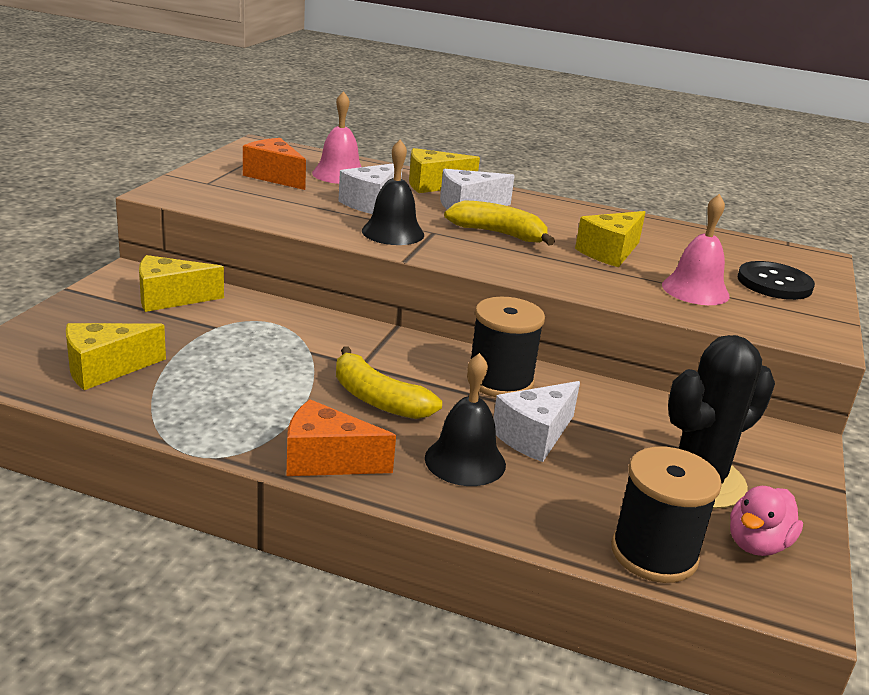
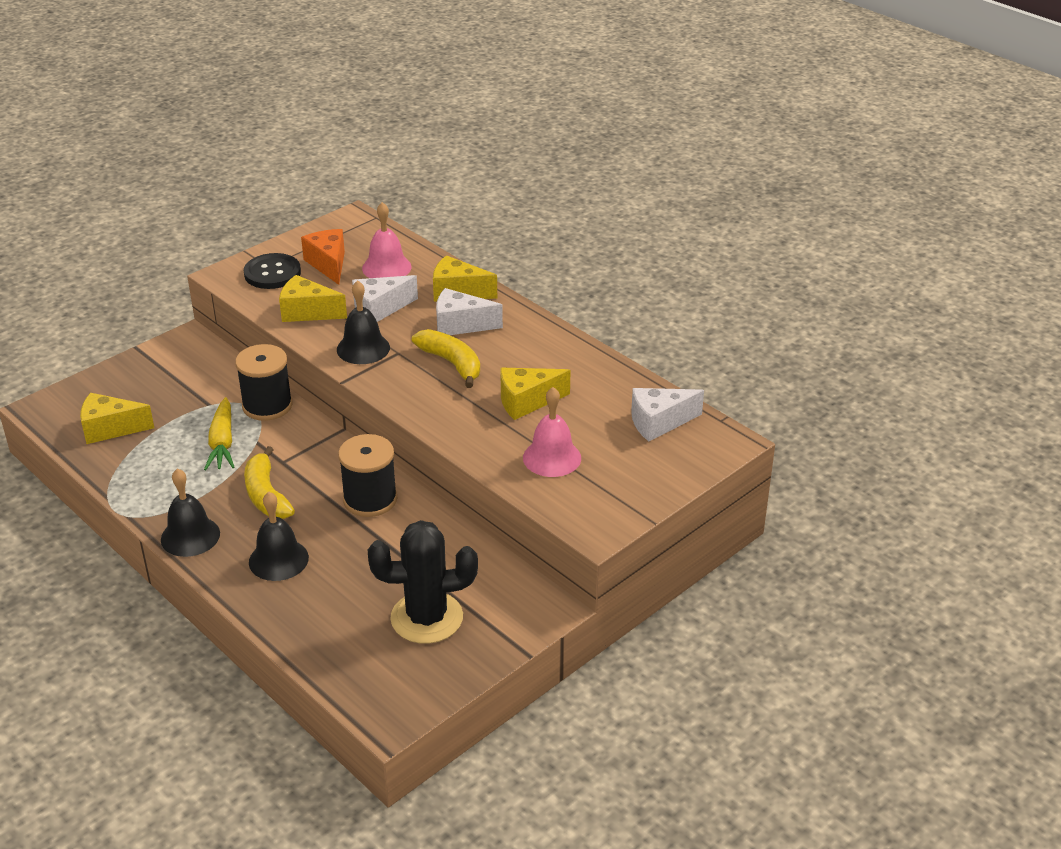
camera: 30 degrees right, 10 degrees up
(170, 298) = (198, 370): yellow cheese -> yellow cheese (307, 312)
(269, 359) = (222, 442): none -> yellow carrot
(326, 460) = (190, 536): orange cheese -> black bell
(534, 436) = (346, 552): white cheese -> white cheese (659, 423)
(654, 553) = (333, 659): black spool -> black spool (267, 405)
(757, 544) = (410, 674): pink duck -> none
(774, 283) = (638, 464): black button -> black button (272, 273)

